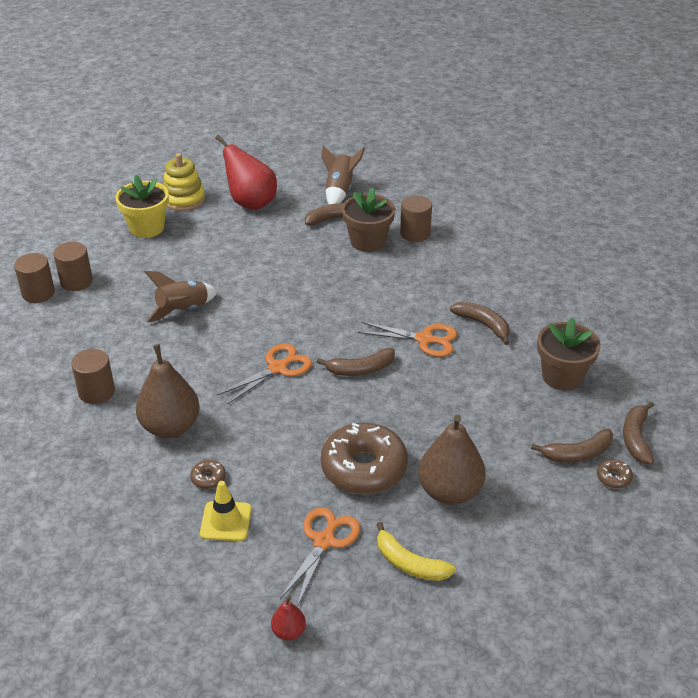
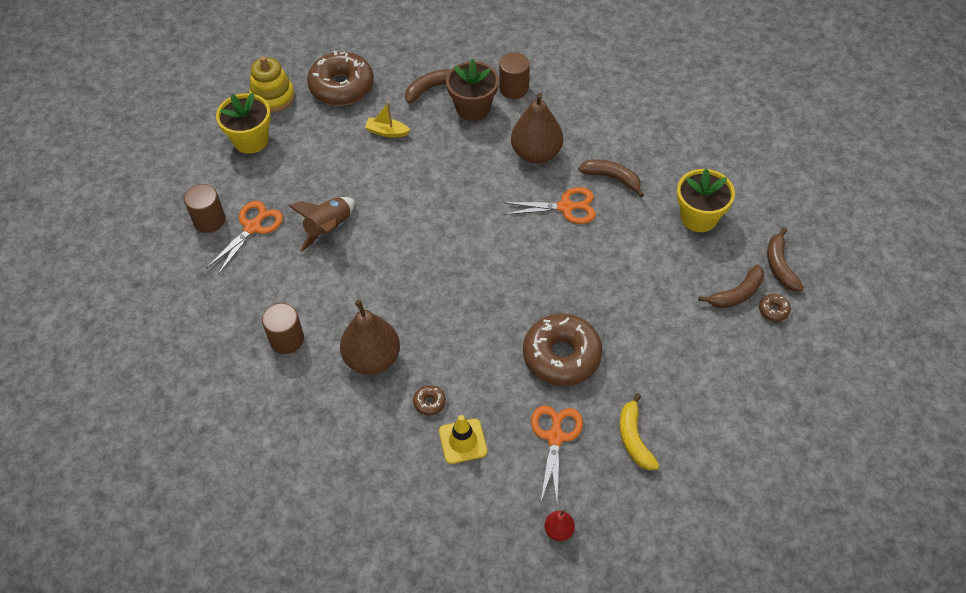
camera: 15 degrees left, 15 degrees up
(38, 293) = (177, 243): brown cylinder -> none
(251, 203) = (341, 87): red pear -> brown donut
(276, 245) = (387, 132): none -> yellow boat
(277, 368) = (444, 271): orange scissors -> orange scissors (252, 227)
(339, 191) = (423, 53): brown rocket -> none
(360, 369) = (520, 254): brown banana -> none
(409, 563) = (634, 439): yellow banana -> yellow banana turned 60 degrees clockwise
(449, 491) = (643, 360): brown pear -> brown pear (536, 153)
(562, 376) = (699, 217): brown flower pot -> yellow flower pot

